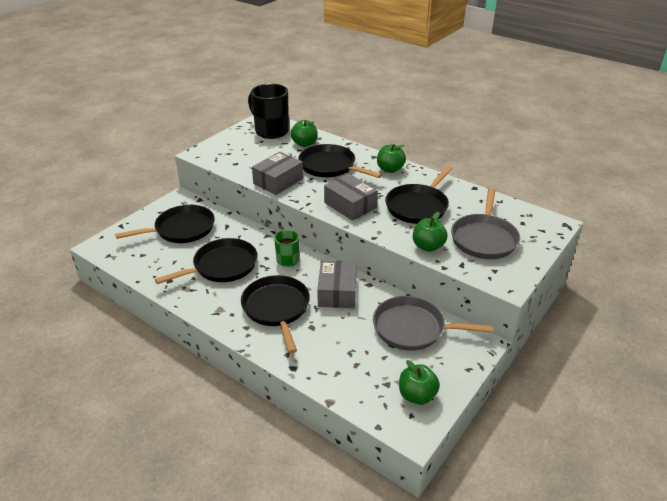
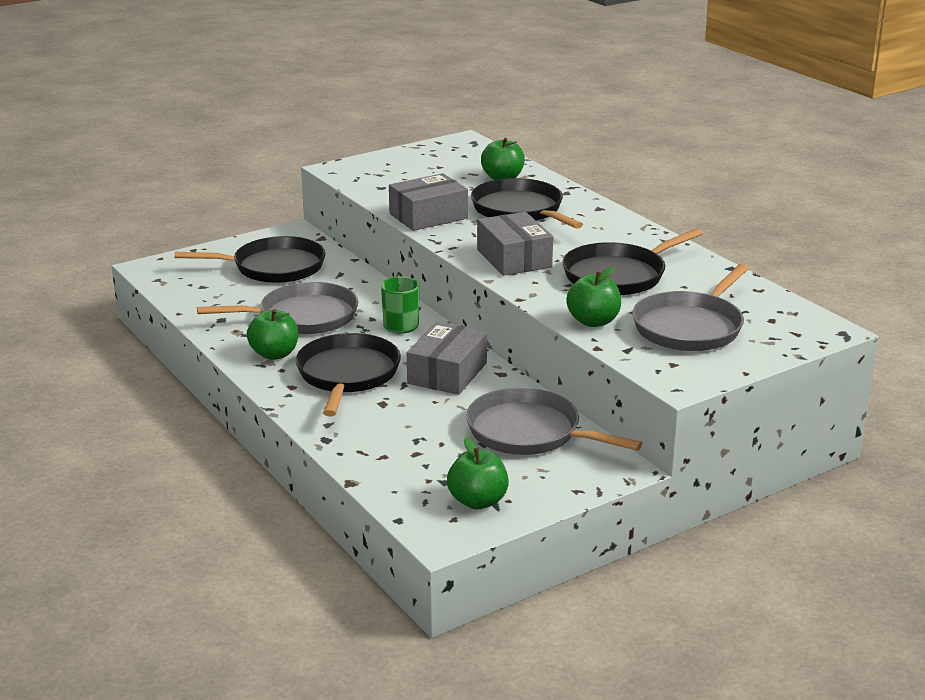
camera: 20 degrees right, 10 degrees down
(222, 266) = (303, 317): black pan -> grey pan
(271, 131) = (462, 157): black mug -> none
(390, 169) = (612, 227): green apple -> green apple (274, 354)

